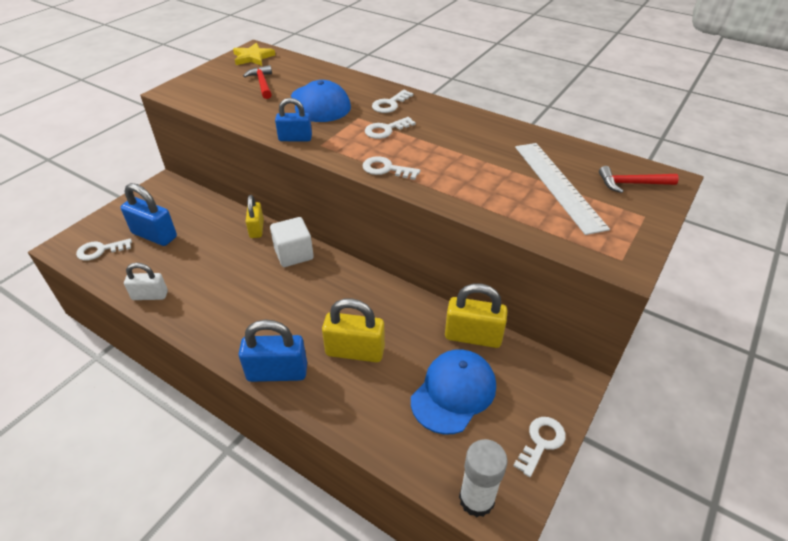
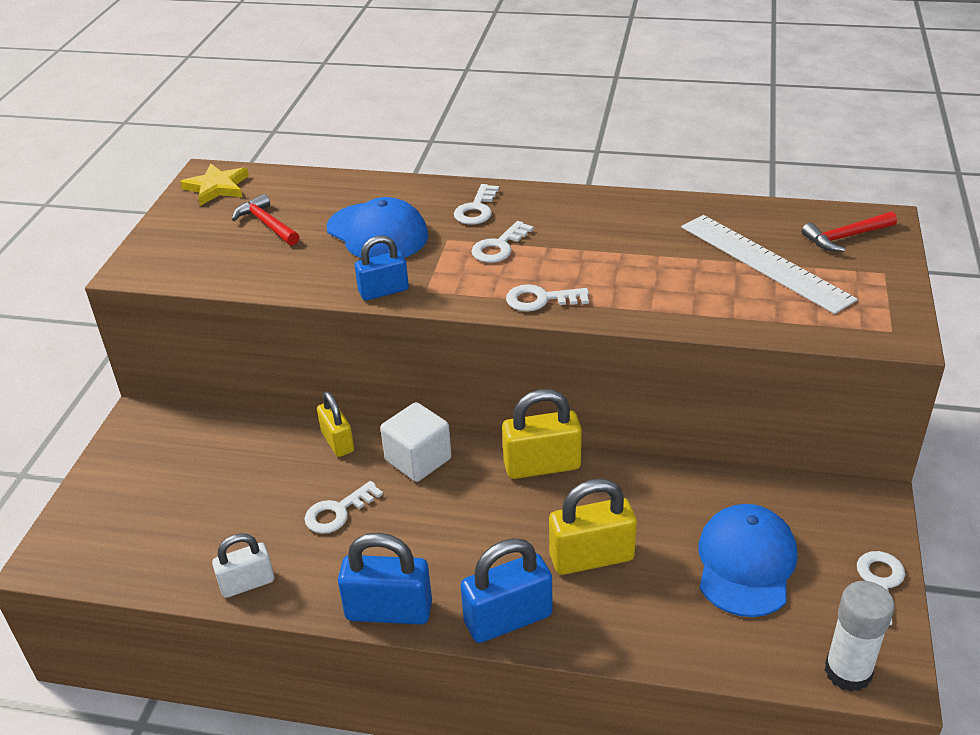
camera: 20 degrees left, 5 degrees down
(100, 250) = (114, 546): white key -> white key (338, 512)
(154, 235) = (185, 498): blue padlock -> blue padlock (389, 611)
(473, 336) = (726, 489): yellow padlock -> yellow padlock (542, 465)

